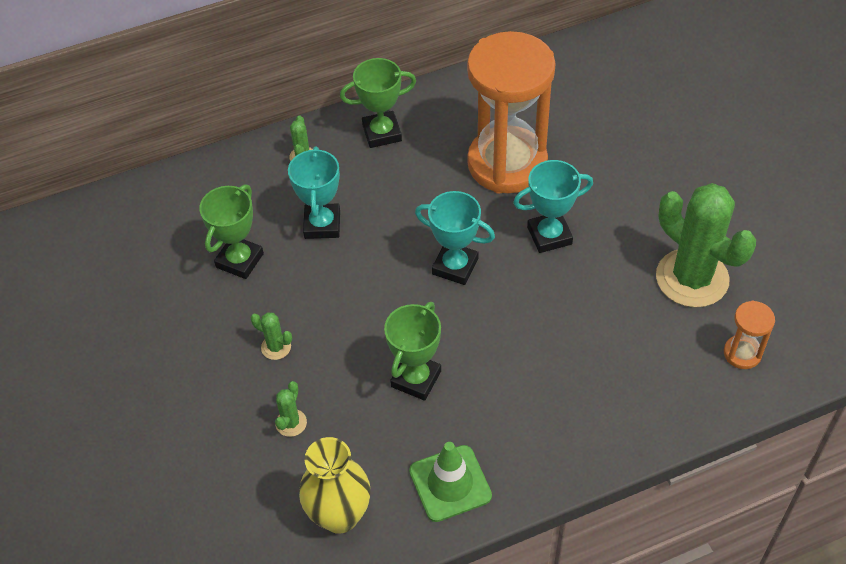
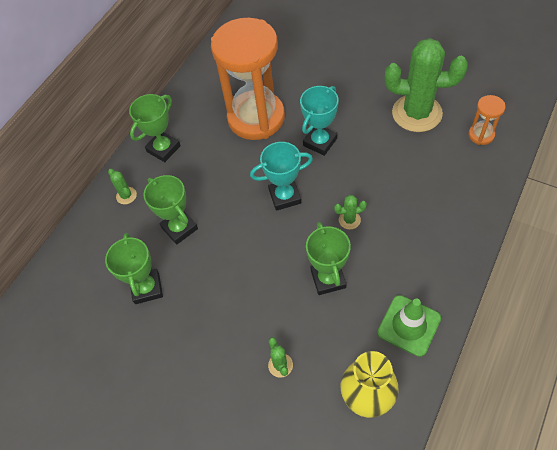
camera: 35 degrees left, 5 degrees up
(276, 347) = (224, 325): green cactus -> green cactus (349, 220)
(322, 224) = (179, 228): turquoise trophy -> green trophy

